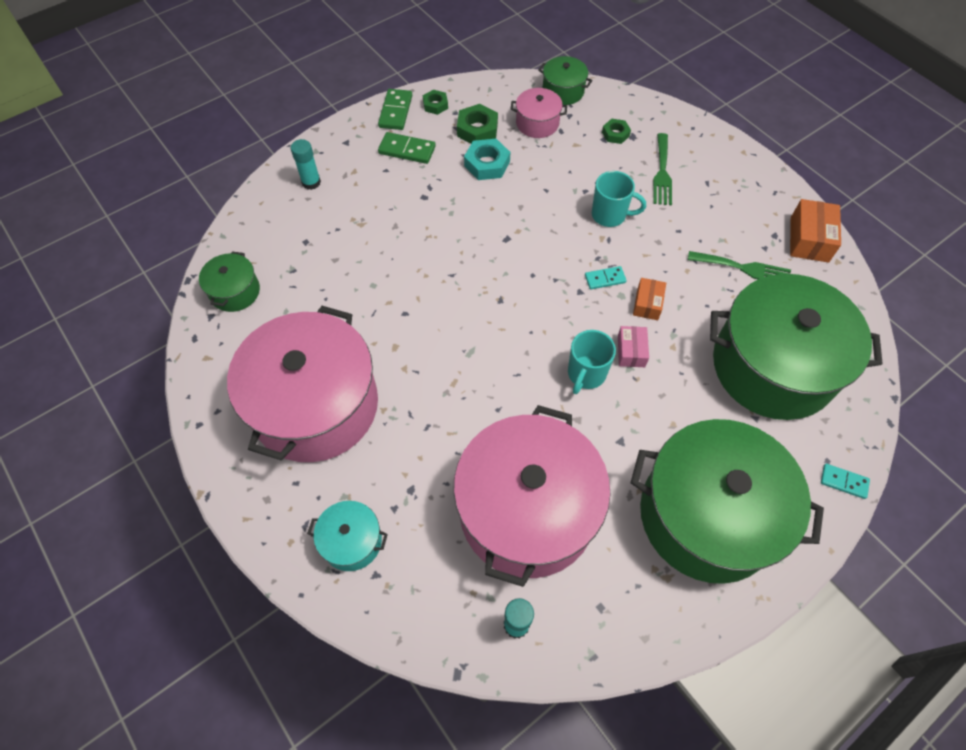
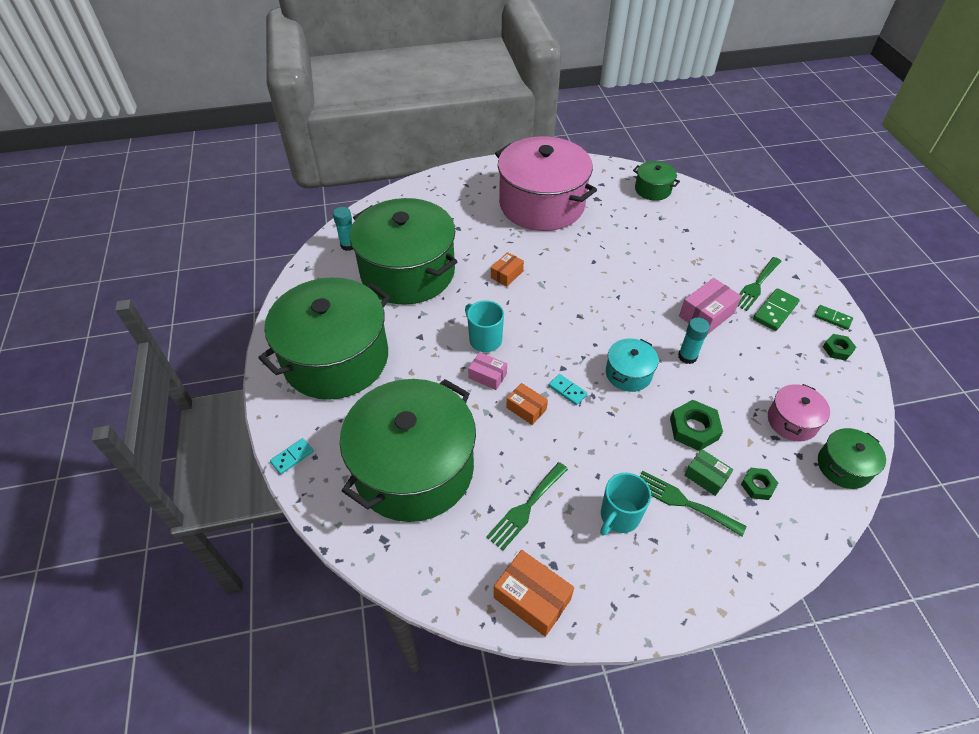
camera: 115 degrees right, 10 degrees down
(311, 182) = (750, 246): turquoise glue stick -> turquoise glue stick (687, 356)
(352, 541) = (444, 198): turquoise pot -> turquoise pot (628, 373)
(376, 169) = (756, 285): none -> green fork
(395, 111) = (832, 318): green domino -> green domino, size x0.65
(440, 198) = (706, 314): none -> pink box
(472, 393) = (507, 274): none -> orange box
(477, 129) = (792, 369): green nut -> green nut (694, 429)
(487, 164) = (740, 360): turquoise nut -> none
(527, 511) = (407, 272): pink pot -> green pot
(605, 279) = (567, 390): turquoise domino -> turquoise domino turned 60 degrees counterclockwise
(610, 215) = (640, 427): turquoise mug -> turquoise mug (619, 516)
(629, 164) = (706, 477): none -> green box

